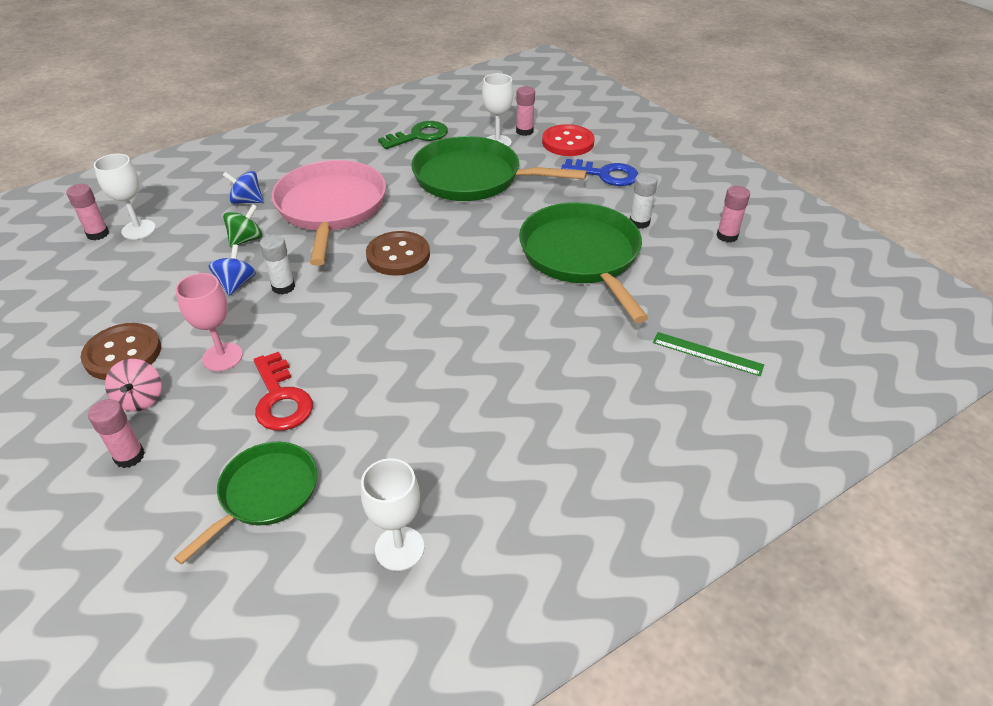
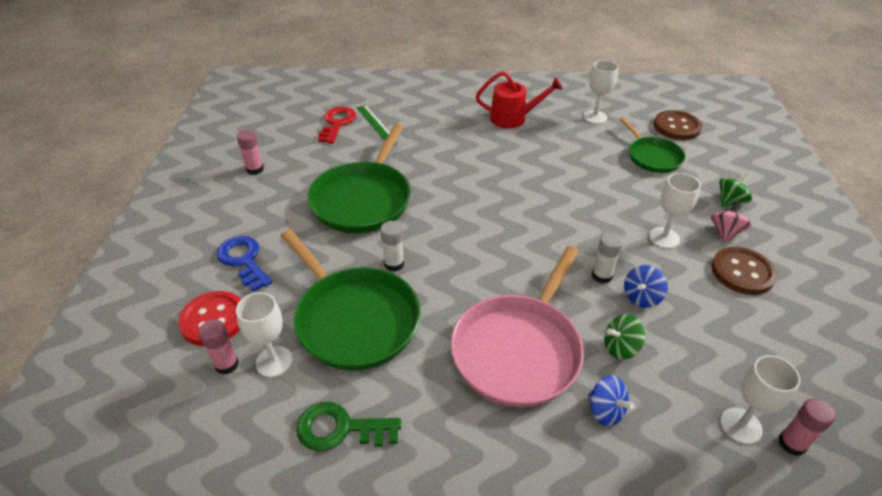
camera: 145 degrees left, 0 degrees up
(129, 456) = (730, 201): pink glue stick -> green spinning top
(222, 357) = (664, 238): pink goblet -> white goblet
(265, 493) = (652, 157): green pan -> green pan turned 90 degrees counterclockwise
(281, 398) = (630, 196): red key -> red key (337, 123)
(398, 255) = (493, 262): brown button -> brown button (676, 127)
(532, 467) = (513, 118): none -> red watering can
(639, 222) = (290, 205): white glue stick -> white glue stick (394, 264)

